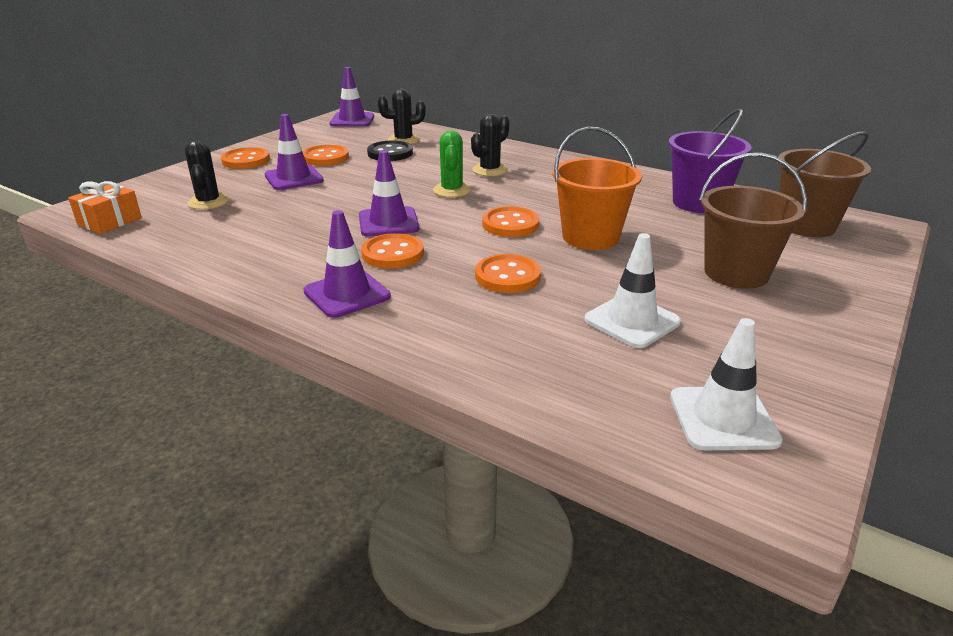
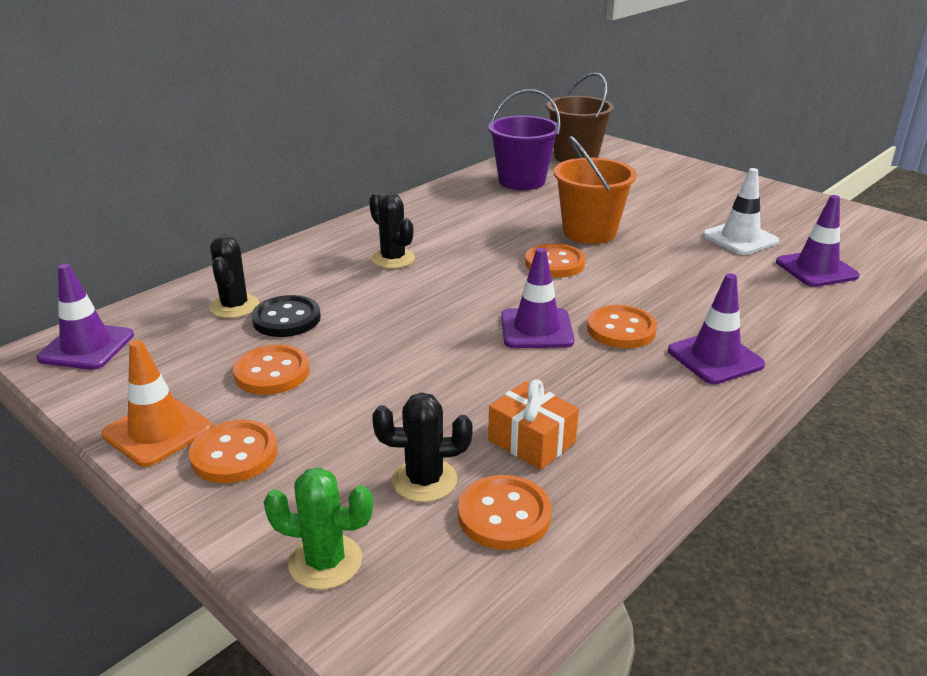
camera: 80 degrees left, 0 degrees up
(110, 221) = (481, 591): orange gift -> orange gift (531, 441)
(270, 144) = (157, 431): none -> orange traffic cone
(294, 178) = (352, 400): purple traffic cone -> purple traffic cone (816, 269)
(452, 190) = (449, 286): green cactus -> green cactus (325, 562)
(507, 276) = (670, 276): orange button -> orange button (504, 515)
(723, 418) = (853, 232): white traffic cone -> none
(736, 273) = (659, 193): brown bucket -> none

